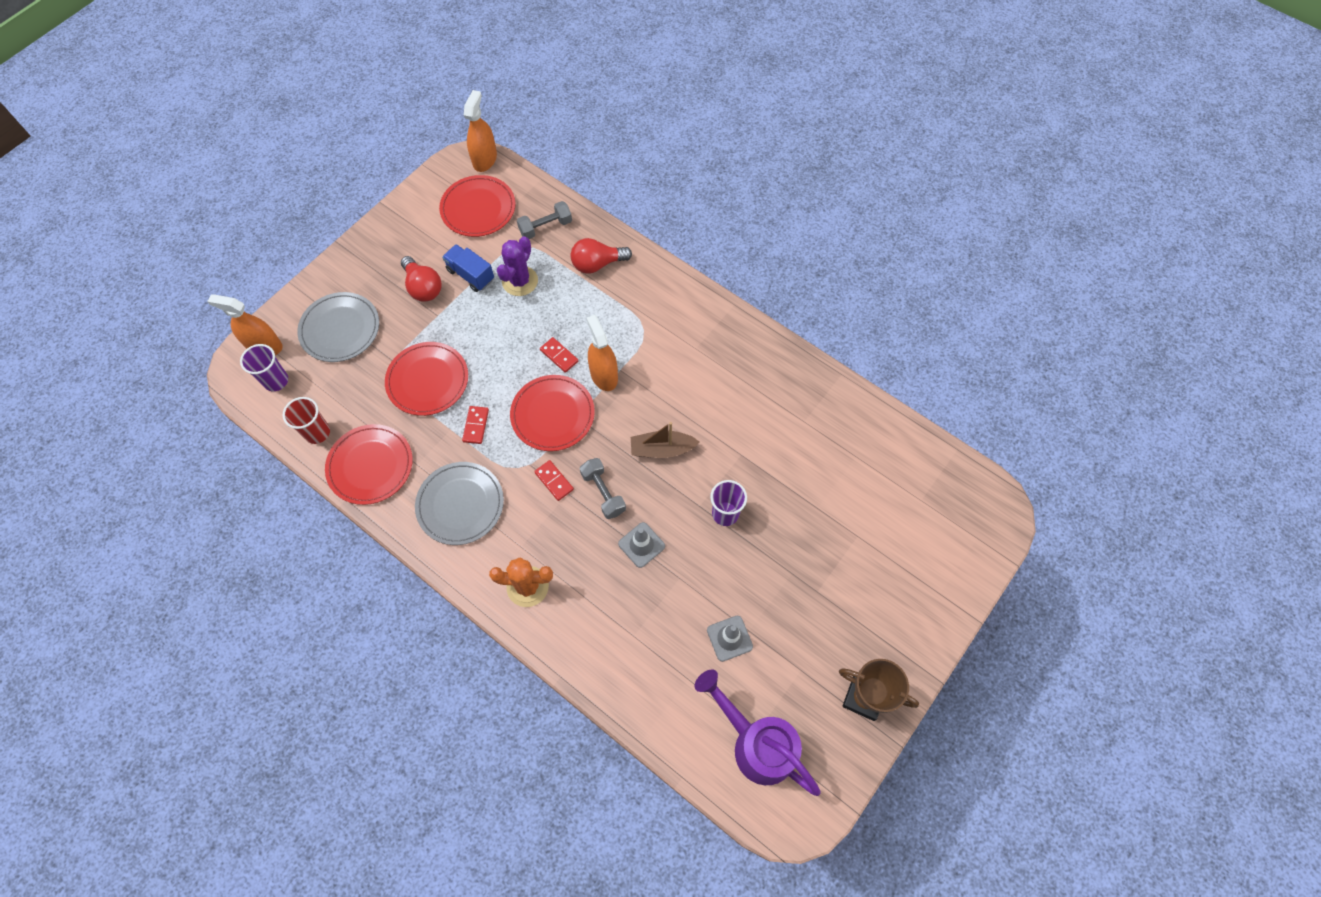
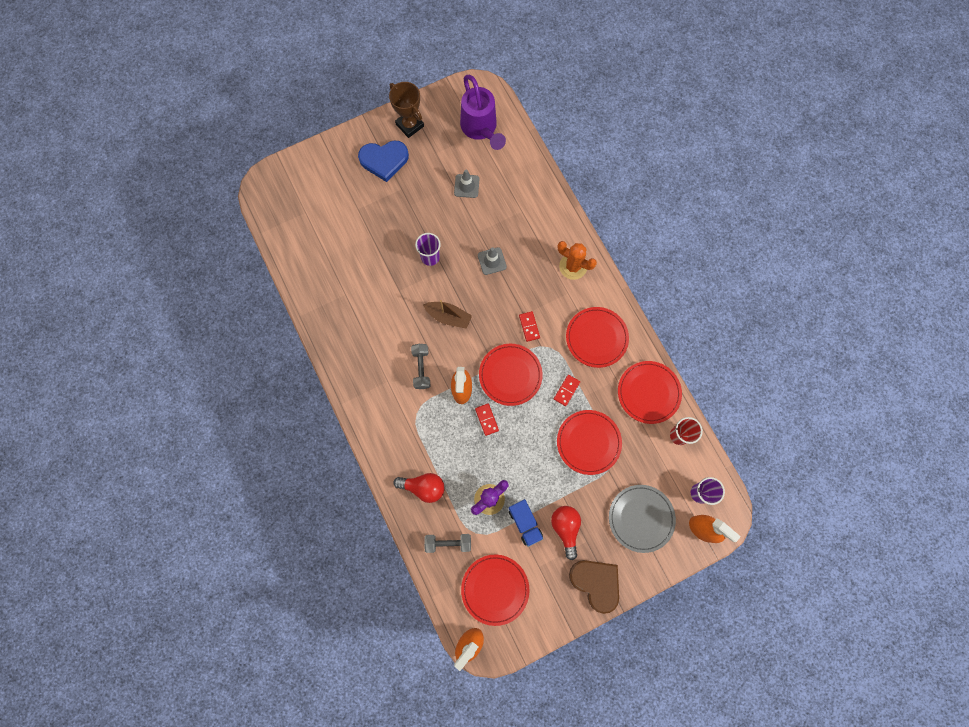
camera: 155 degrees left, 10 degrees up
(372, 252) = (596, 583): none -> brown heart
(460, 504) = (596, 338): grey plate -> red plate
(603, 492) = (500, 305): grey dumbbell -> grey dumbbell (421, 368)
(866, 623) = (384, 160): none -> blue heart

